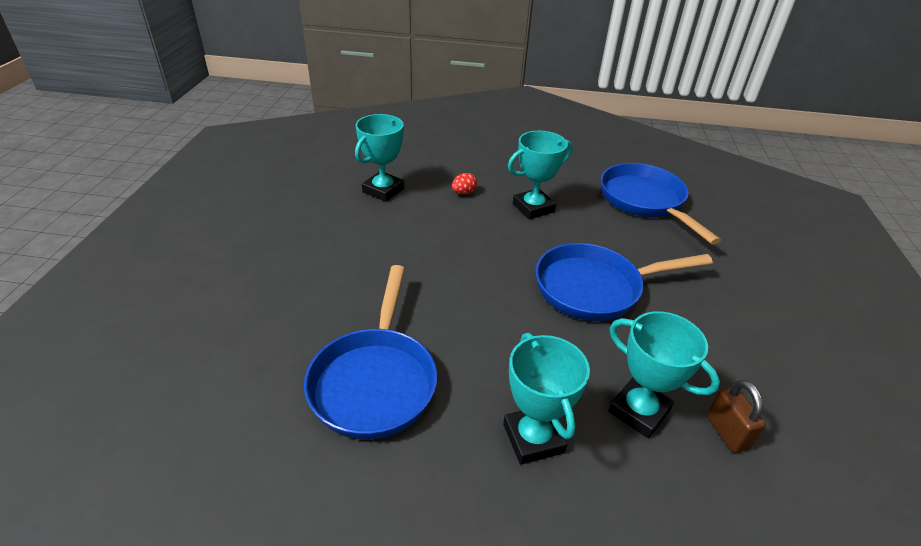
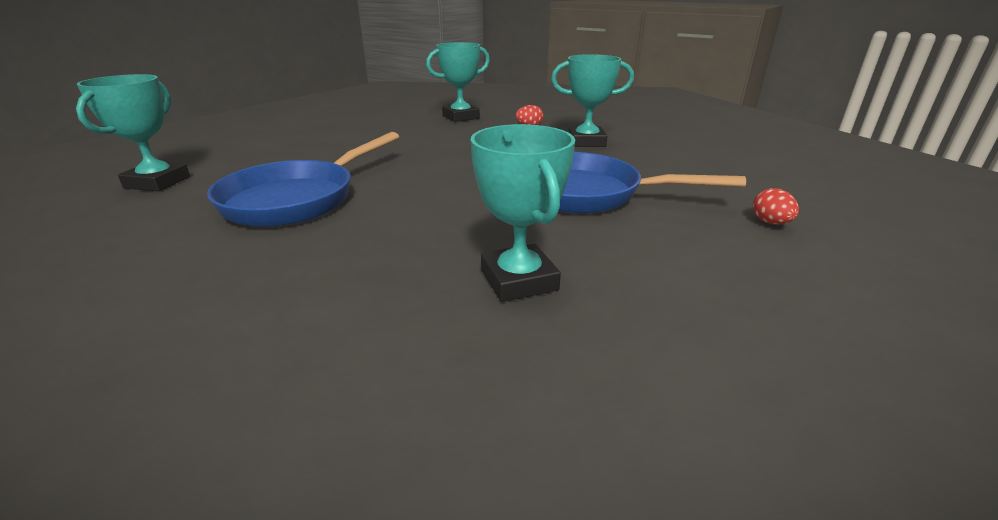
camera: 30 degrees right, 10 degrees down
(533, 438) = (375, 265): turquoise trophy -> turquoise trophy (158, 182)
(645, 201) = (724, 155): blue pan -> none
(726, 432) = (616, 329): brown padlock -> none
(728, 284) = (770, 223): none -> red egg

